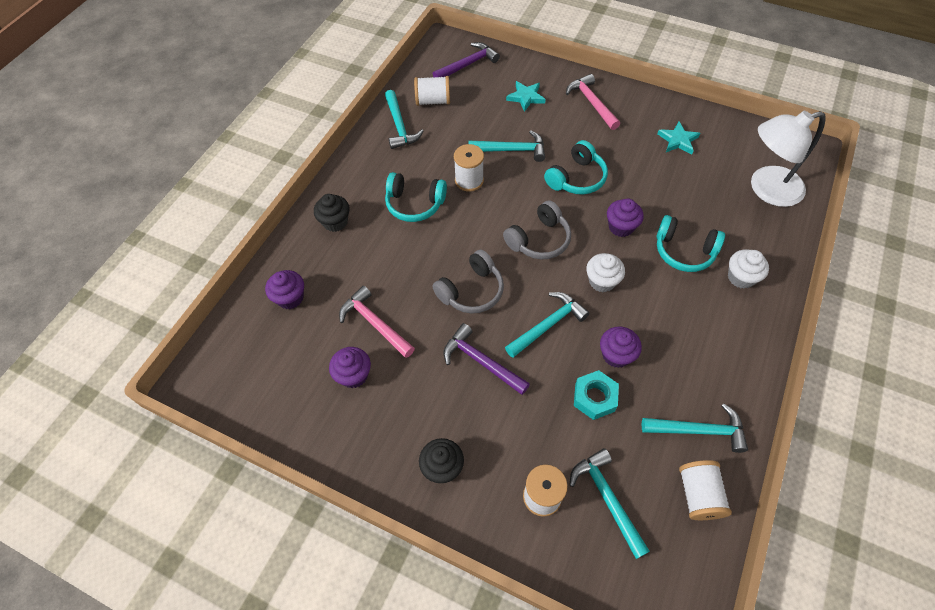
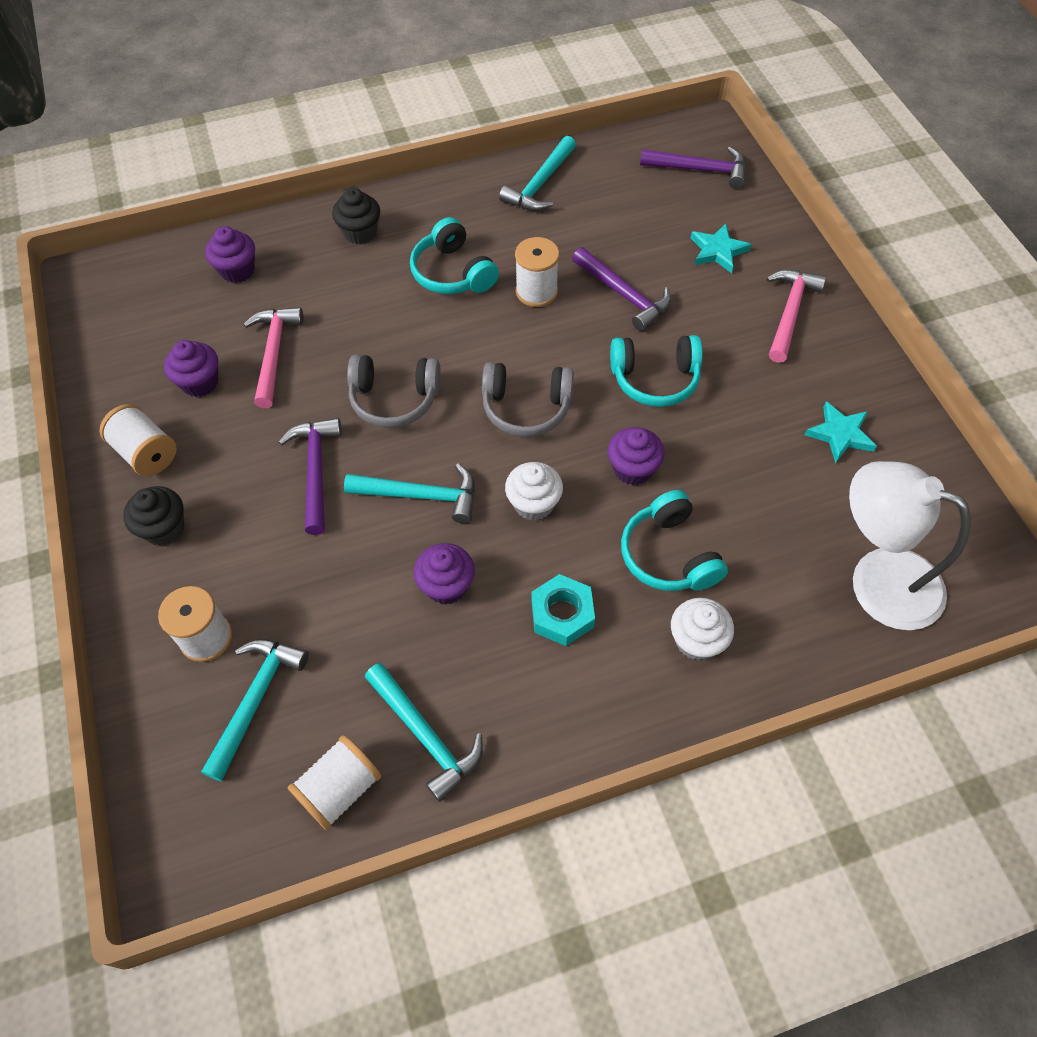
camera: 45 degrees right, 0 degrees up
(433, 101) = (609, 183): white spool -> white spool (146, 453)
(511, 150) = (623, 294): turquoise hammer -> purple hammer
(594, 397) = (370, 603): turquoise nut -> turquoise nut (562, 614)

